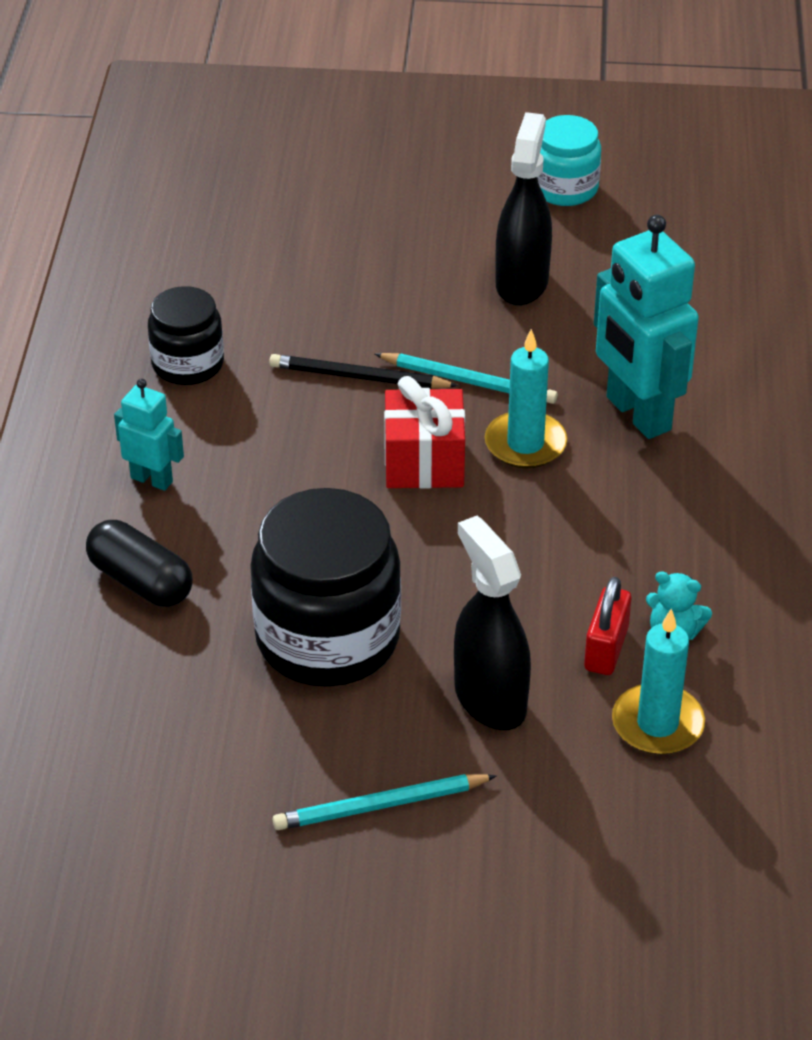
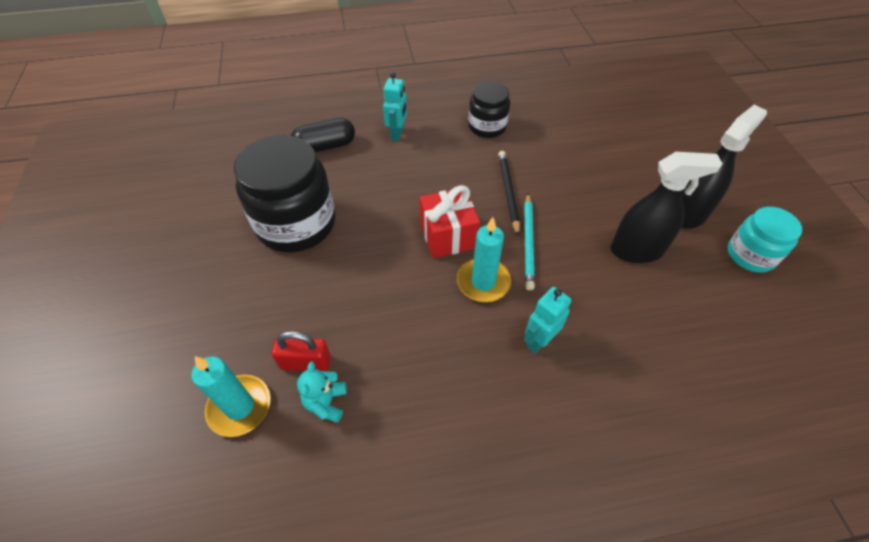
camera: 75 degrees right, 10 degrees up
(141, 581) = (325, 146): black capsule -> black capsule turned 45 degrees clockwise
(381, 806) = (172, 272): turquoise pencil -> none
(490, 699) = (256, 307): black spray bottle -> black spray bottle (689, 214)
(637, 414) = (539, 341): turquoise robot -> turquoise robot, size x0.53

